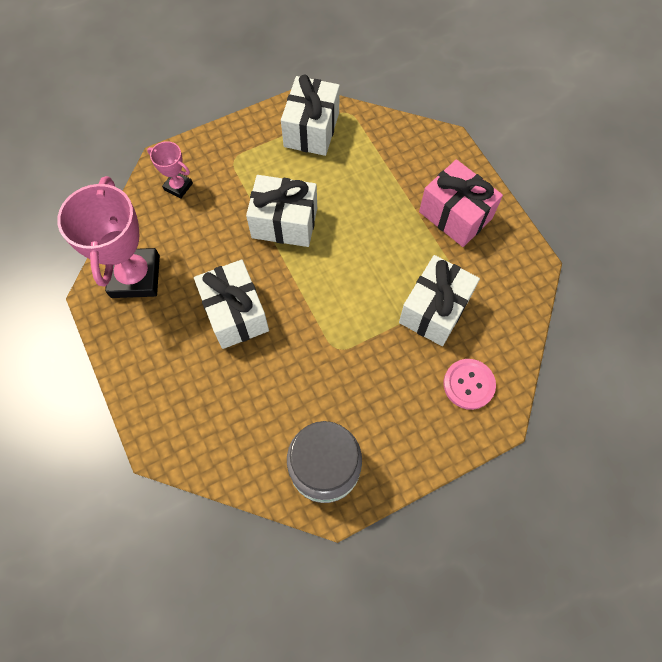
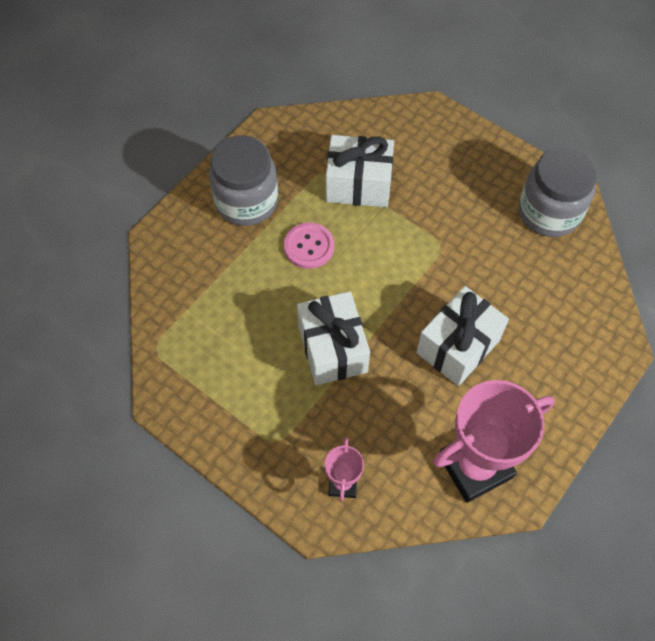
camera: 115 degrees left, 5 degrees down
(311, 130) = (197, 376): white gift -> none
(455, 215) = (246, 201): pink gift -> grey jar
(468, 384) = (414, 138): pink button -> pink button (309, 246)

